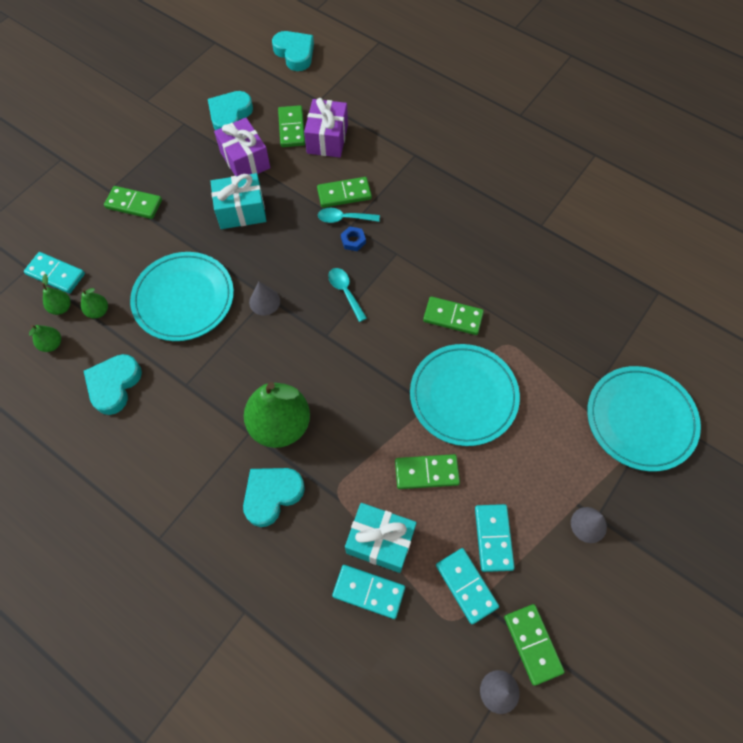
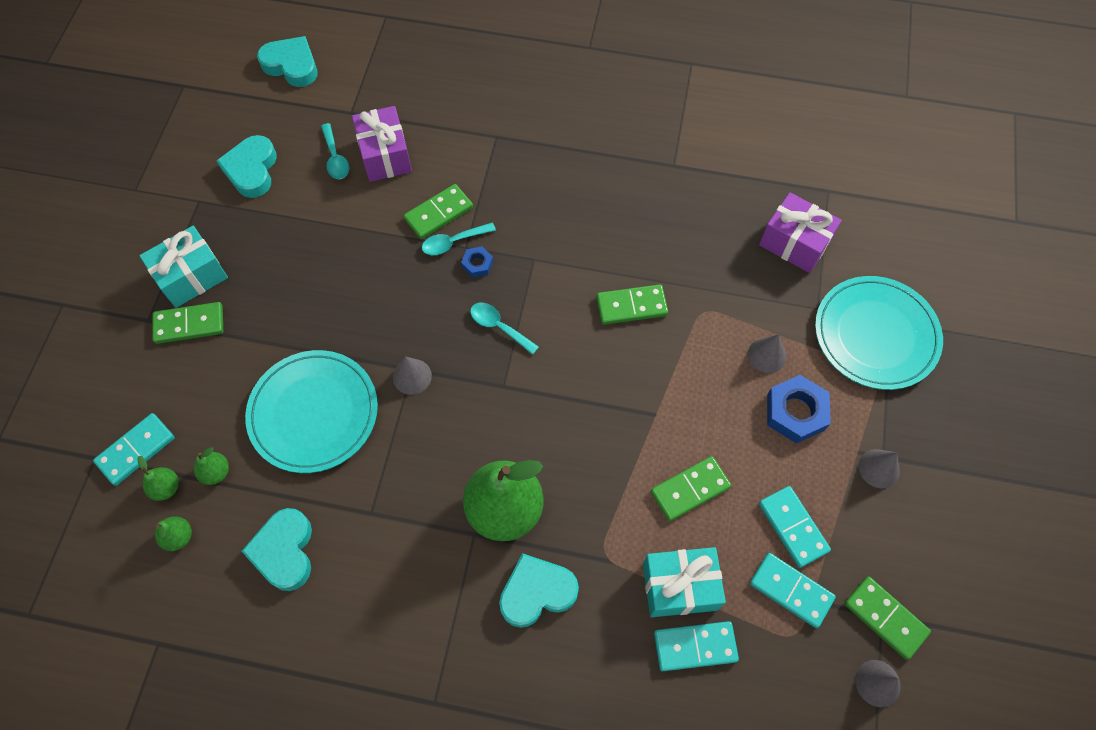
camera: 25 degrees left, 0 degrees up
(56, 274) = (136, 450): turquoise domino -> turquoise domino turned 45 degrees counterclockwise
(241, 211) = (328, 281): turquoise gift -> turquoise gift (191, 276)
(245, 160) = (299, 218): purple gift -> purple gift (794, 243)
(272, 495) = (537, 592): turquoise heart -> turquoise heart turned 45 degrees clockwise
(291, 128) = (335, 158): green domino -> turquoise spoon
(463, 396) = (686, 389): turquoise plate -> none
(541, 397) = (767, 355): none -> grey cone
(542, 451) = (795, 412): none -> blue nut

